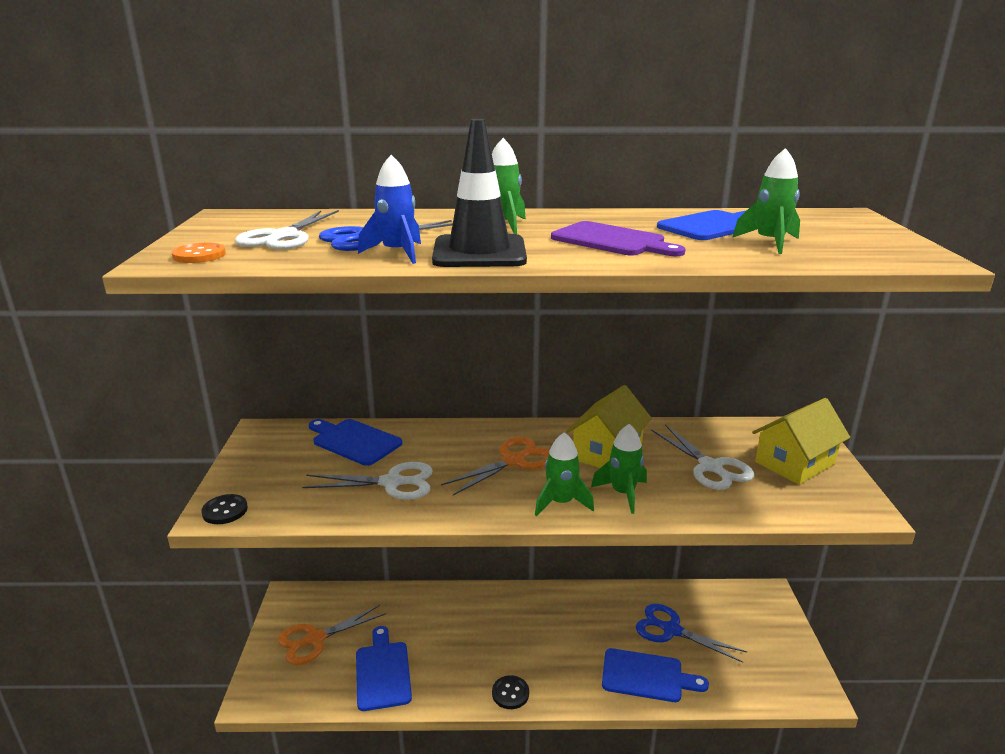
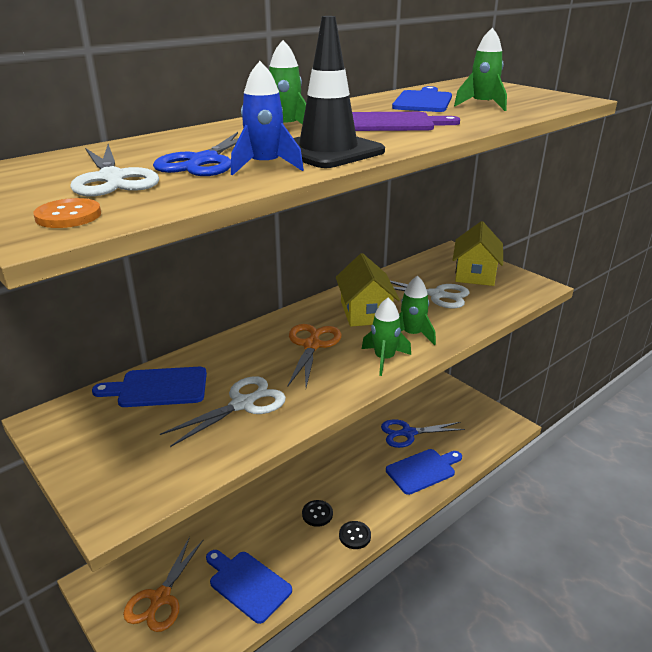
camera: 40 degrees left, 5 degrees up
(225, 511) = (120, 505): black button -> black button (317, 514)

